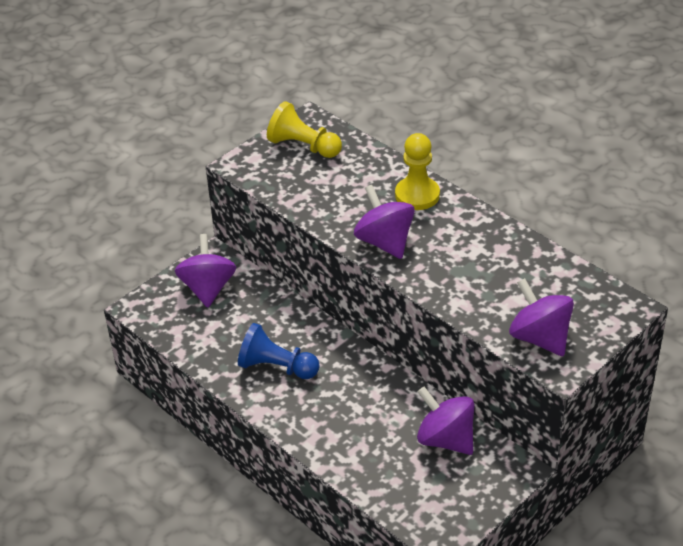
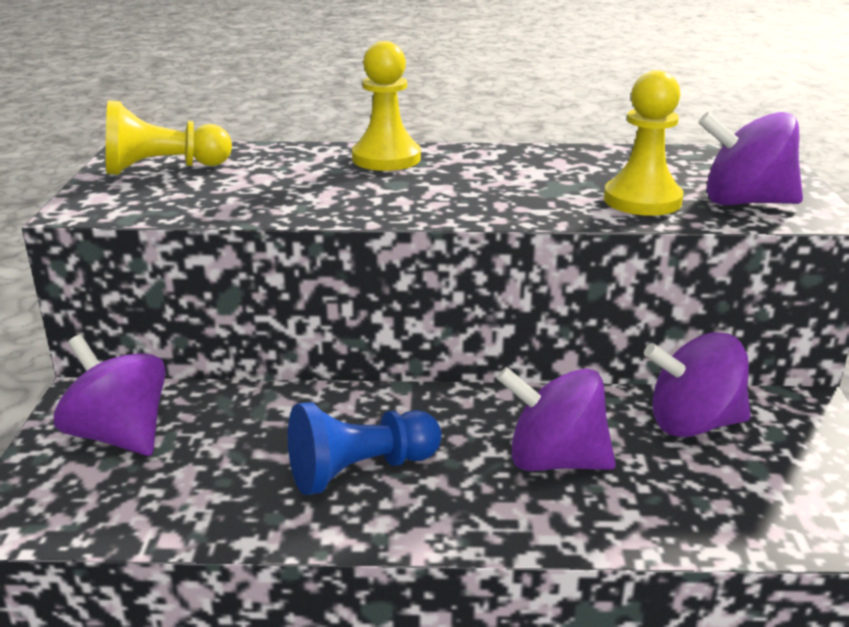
camera: 45 degrees left, 15 degrees down
(384, 242) = (419, 200): purple spinning top -> purple spinning top (554, 461)
(490, 305) = (642, 200): none -> yellow pawn

